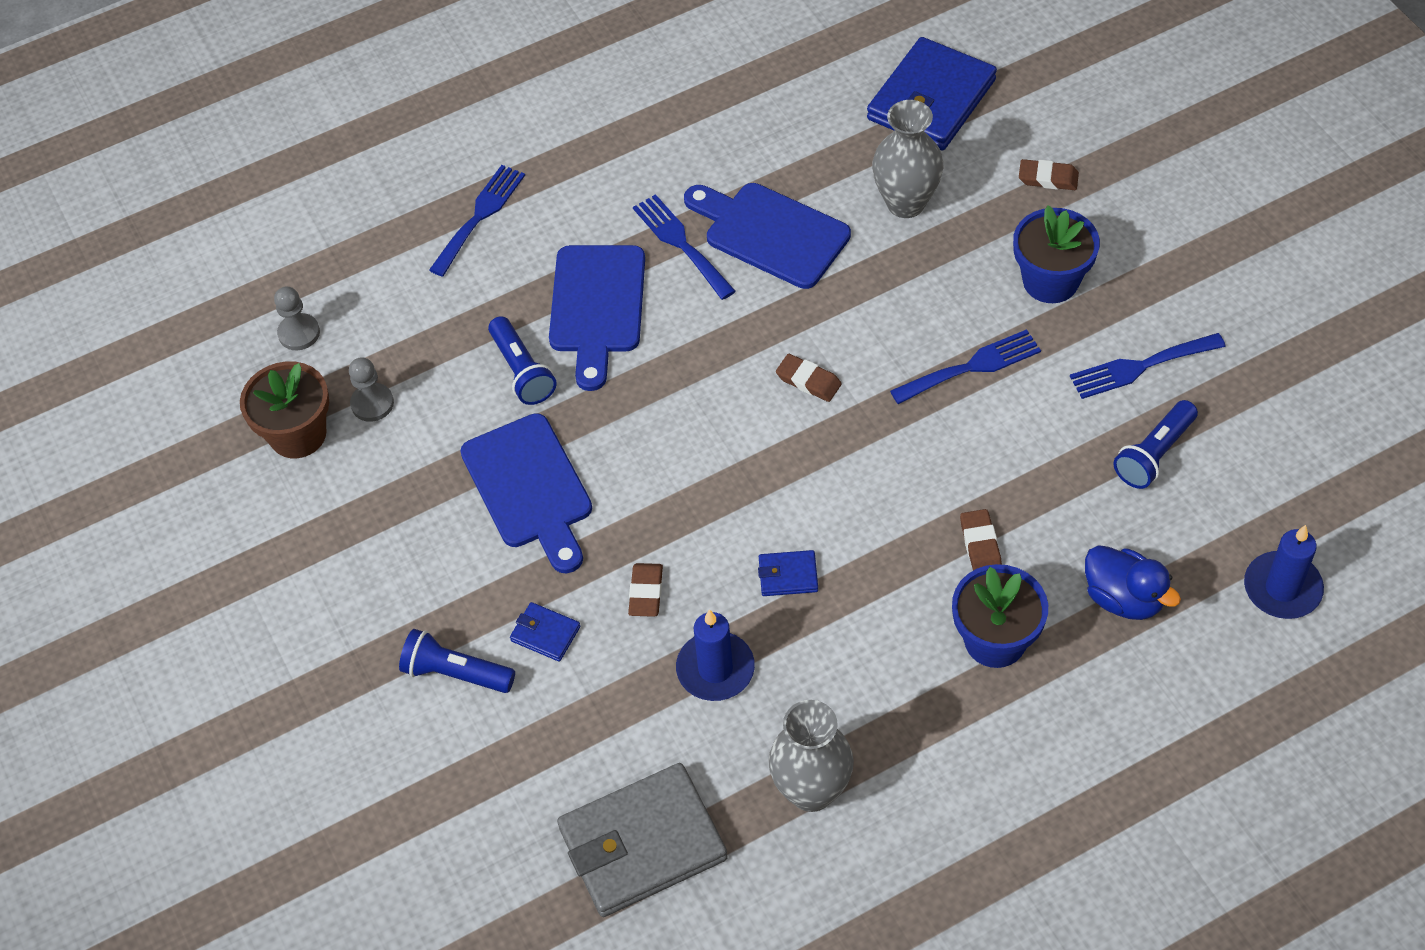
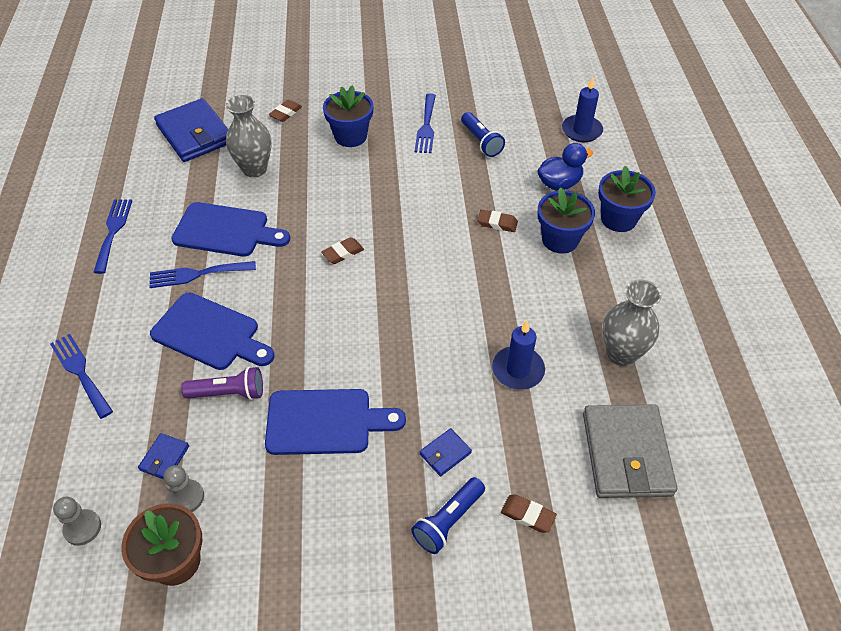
camera: 70 degrees left, 5 degrees down
(522, 371) = (229, 393): blue flashlight -> purple flashlight
(646, 592) = (444, 386): brown eraser -> brown eraser (528, 515)
(771, 233) = (226, 231): blue cutting board -> blue cutting board turned 135 degrees counterclockwise
(788, 575) = (471, 311): blue wallet -> blue wallet (164, 458)
(972, 367) = (382, 184): blue fork -> blue fork (113, 231)
(1092, 708) = (618, 219): none -> blue flower pot

